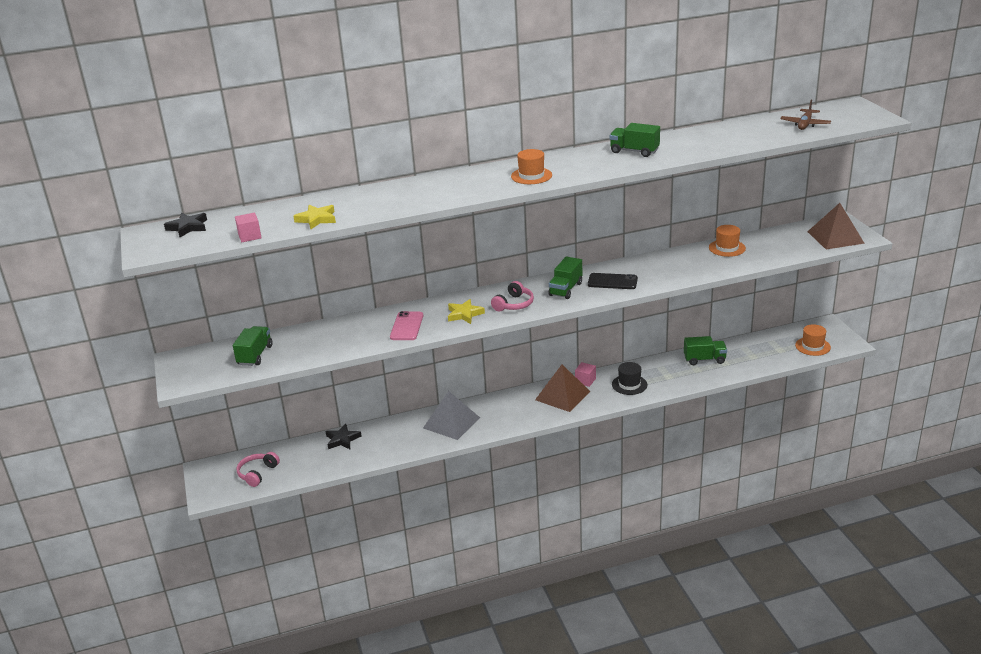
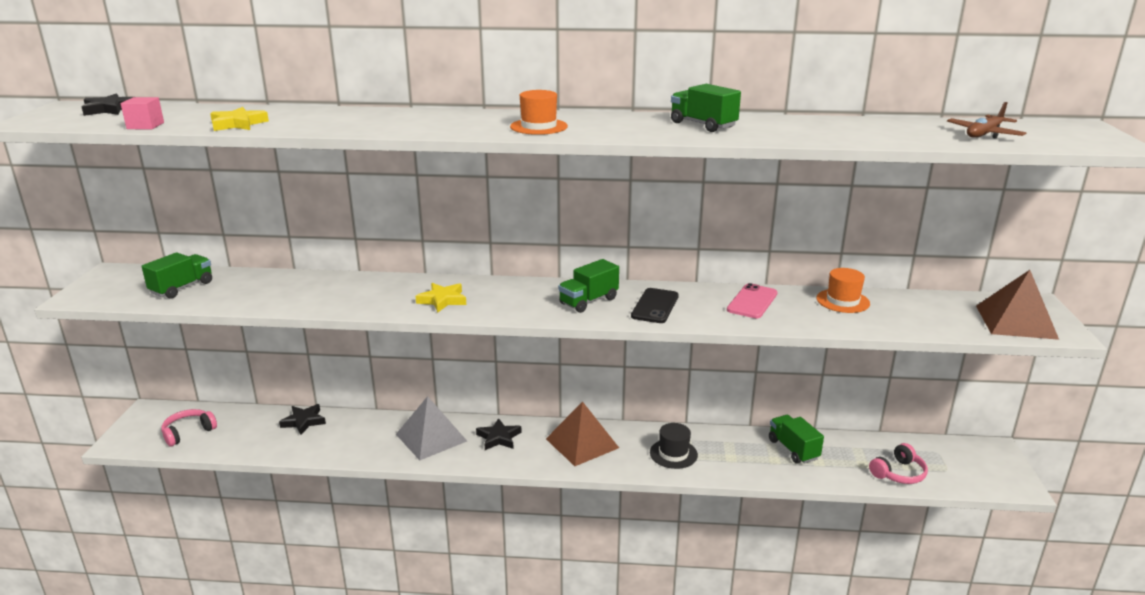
camera: 20 degrees right, 5 degrees down
(407, 326) = (366, 297): pink phone -> pink phone (752, 302)
(501, 408) = (499, 437): none -> black star
(514, 304) = (510, 303): pink headphones -> pink headphones (898, 473)
(585, 381) = (623, 433): pink cube -> none
(612, 282) = (655, 306): black phone -> black phone turned 75 degrees clockwise
(704, 359) = (793, 449): green truck -> green truck turned 135 degrees counterclockwise
(812, 346) = (958, 474): orange hat -> none

